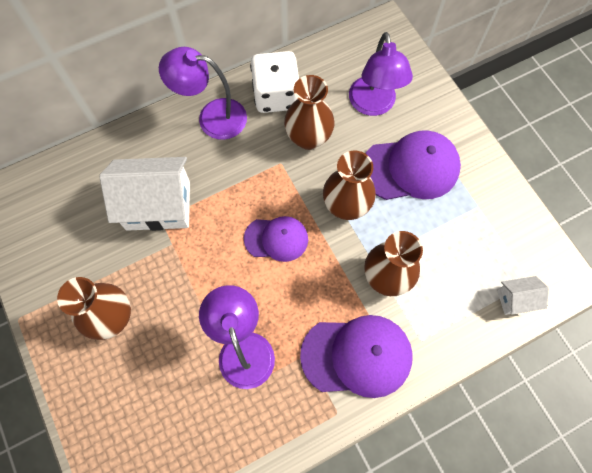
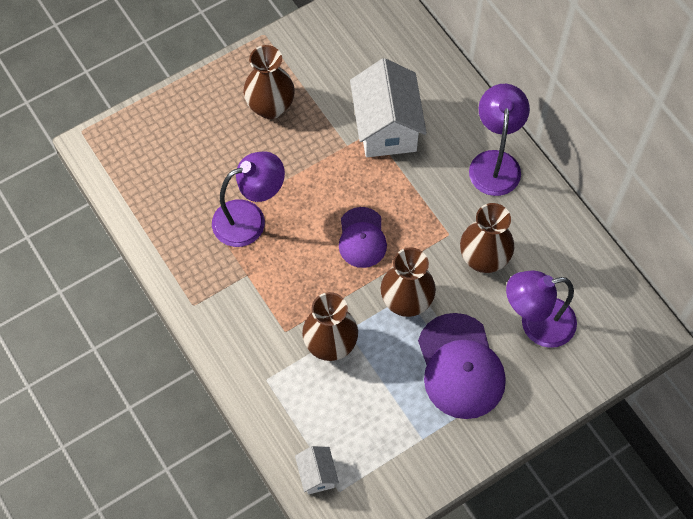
camera: 85 degrees right, 5 degrees down
(276, 96) = (532, 222): white dice -> none
(357, 356) = (248, 320): purple cap -> none

